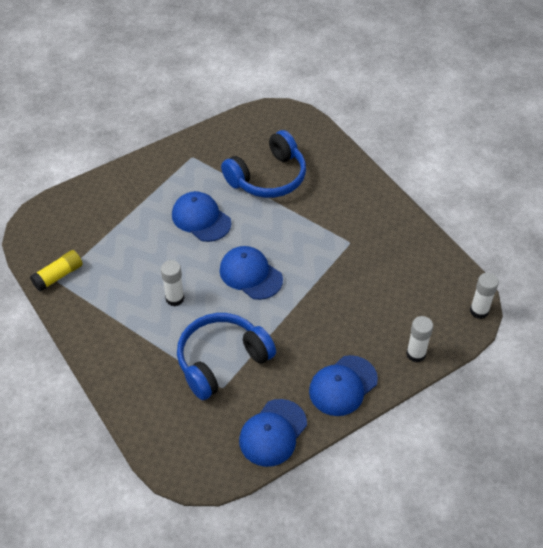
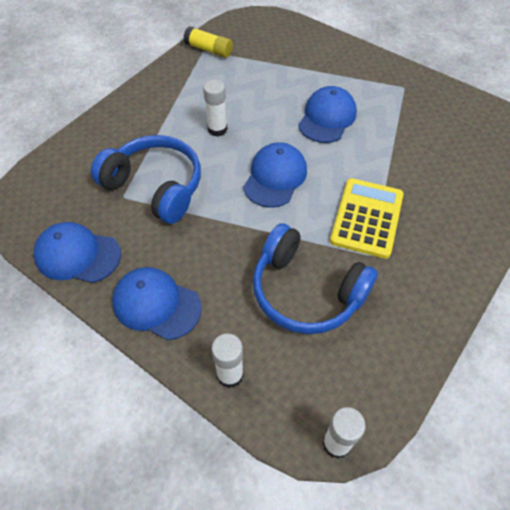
camera: 70 degrees right, 5 degrees up
(268, 177) = (419, 152): blue headphones -> blue headphones (306, 291)
(316, 232) = (367, 218): none -> yellow calculator

